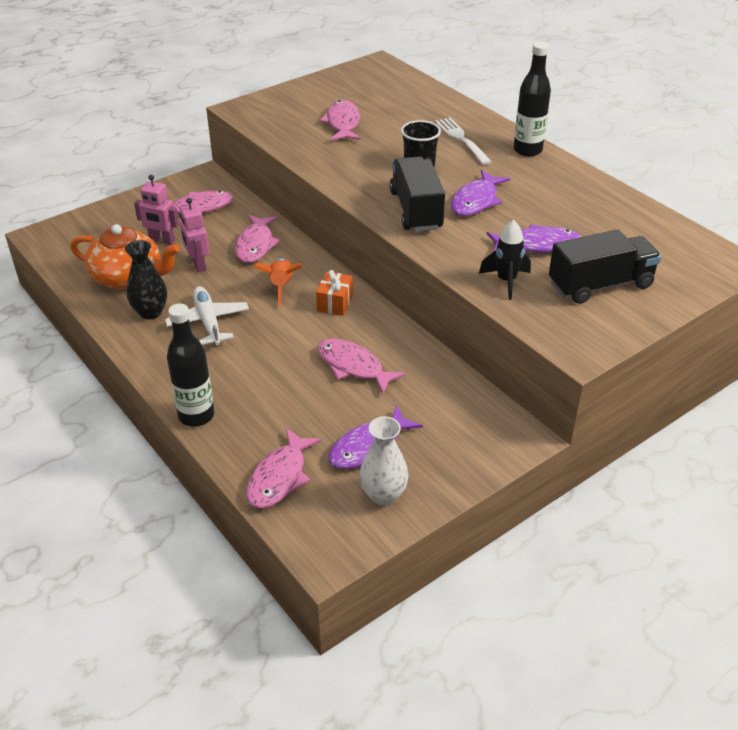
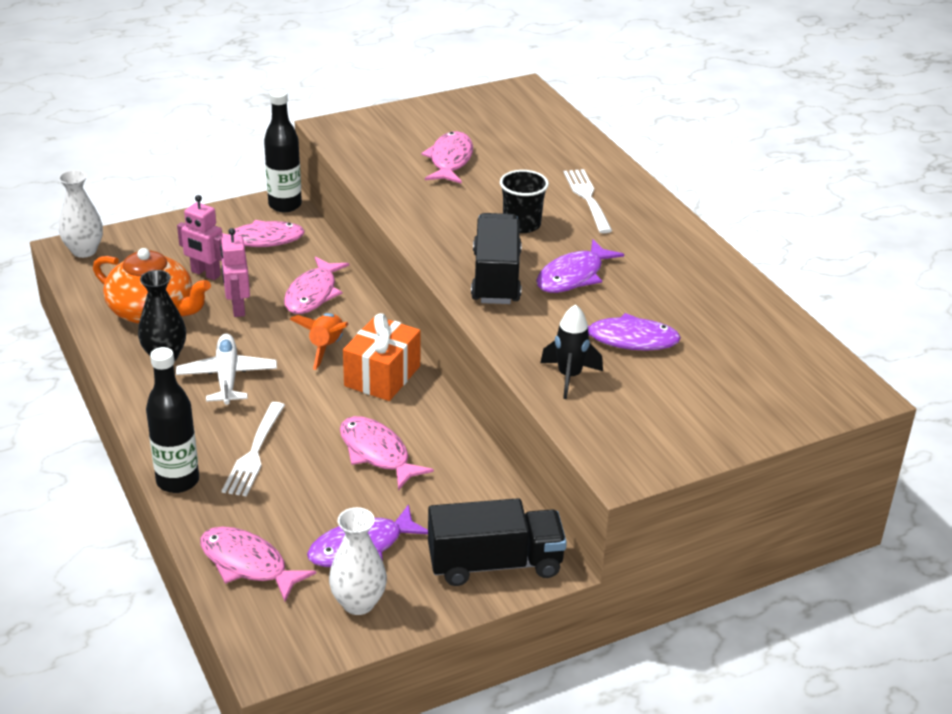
camera: 10 degrees right, 5 degrees down
(54, 235) = (84, 251): none -> white vase
(252, 381) = (254, 453): none -> white fork
(279, 477) = (248, 564): pink fish -> pink fish turned 90 degrees clockwise
(335, 303) = (382, 376): orange gift -> orange gift, size x1.54
(527, 150) = (664, 222): black bottle -> black bottle (285, 205)
(600, 285) = (682, 397): black truck -> black truck (495, 564)

